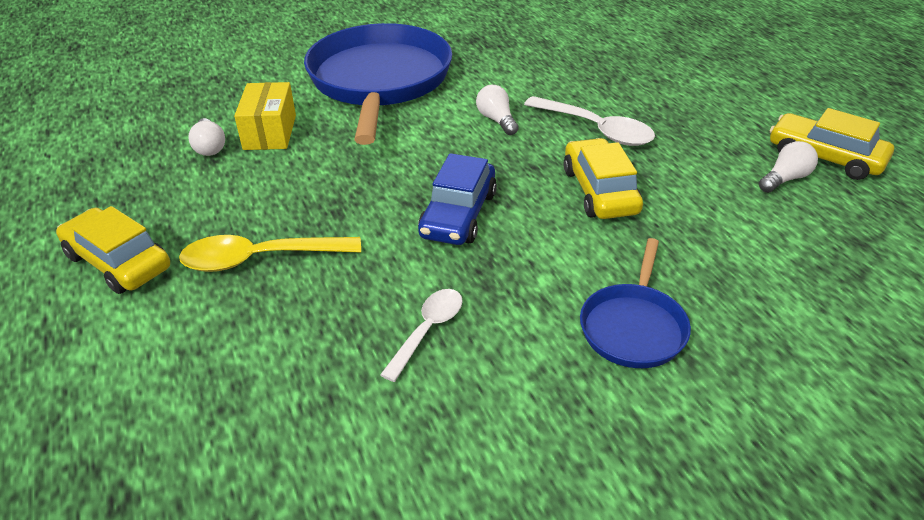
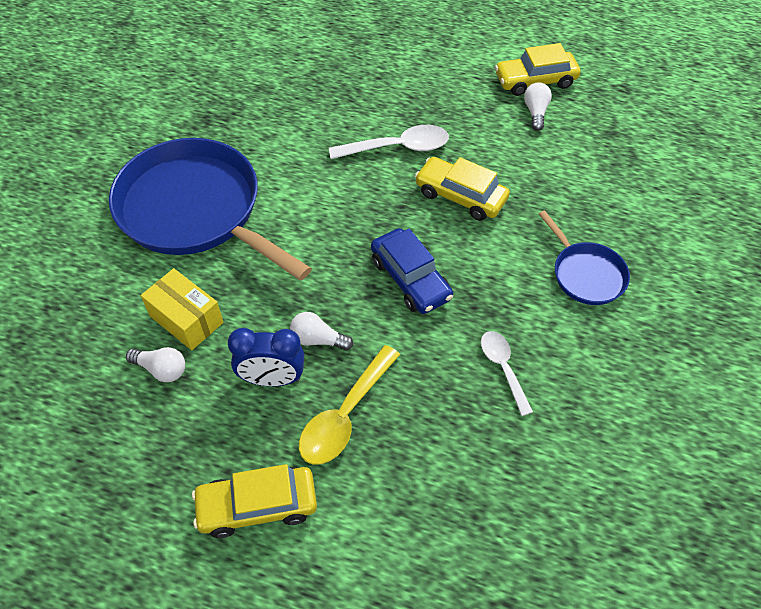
camera: 50 degrees left, 15 degrees up
(257, 200) = (272, 379): none -> blue clock
(497, 120) = (328, 185): white light bulb -> white light bulb (318, 339)

